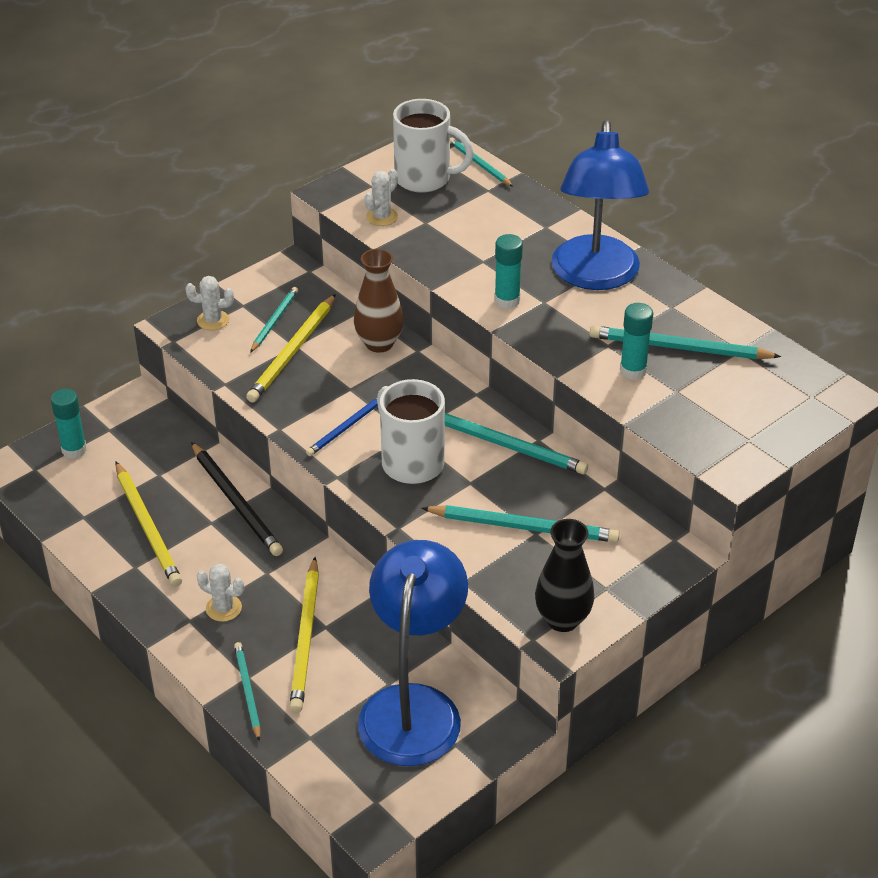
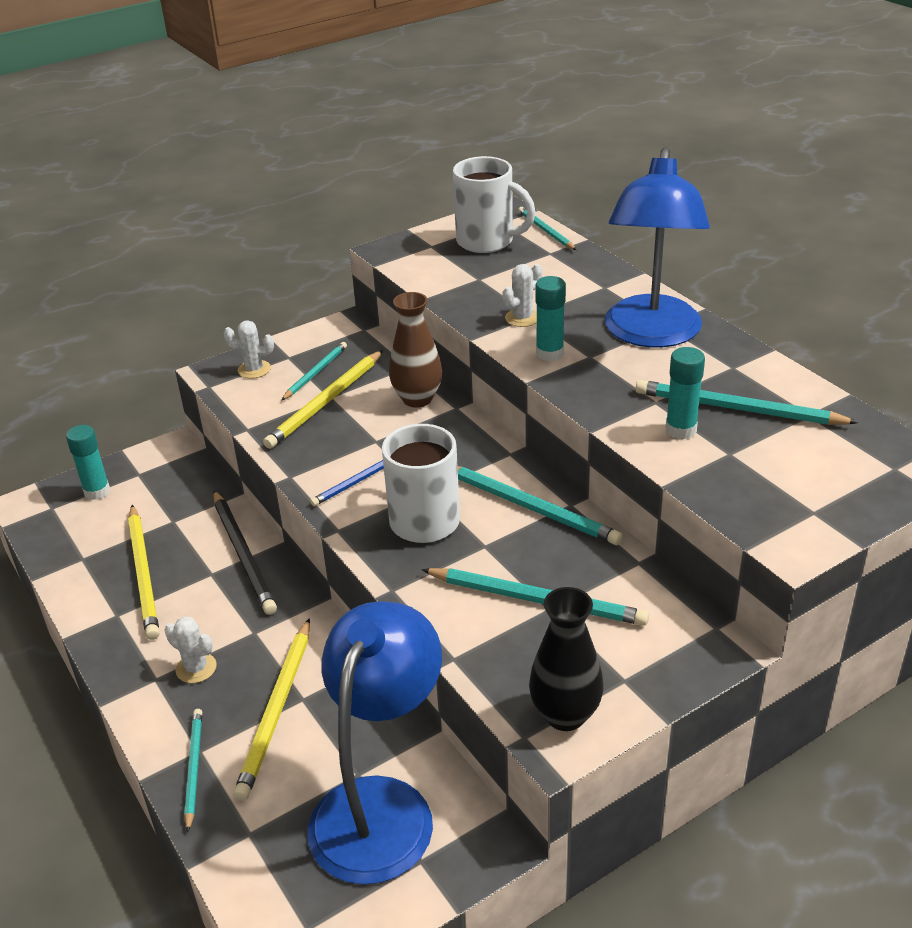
camera: 10 degrees right, 5 degrees down
(382, 217) = (435, 272): white cactus -> white cactus (522, 318)

